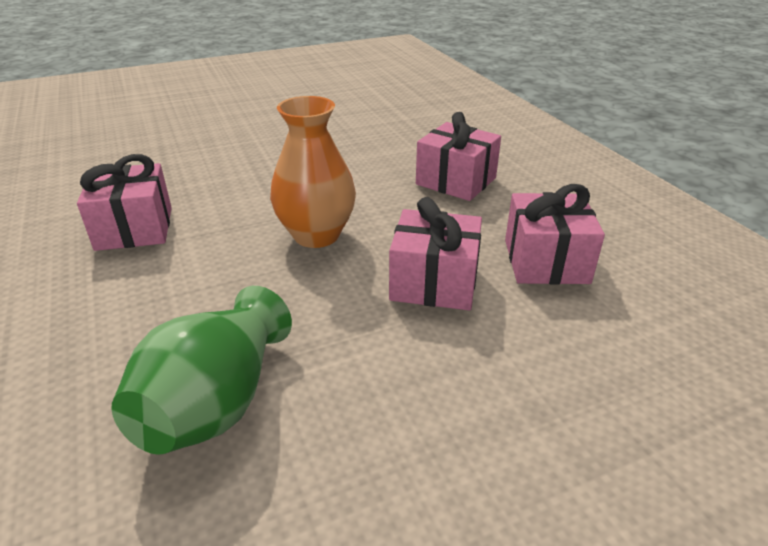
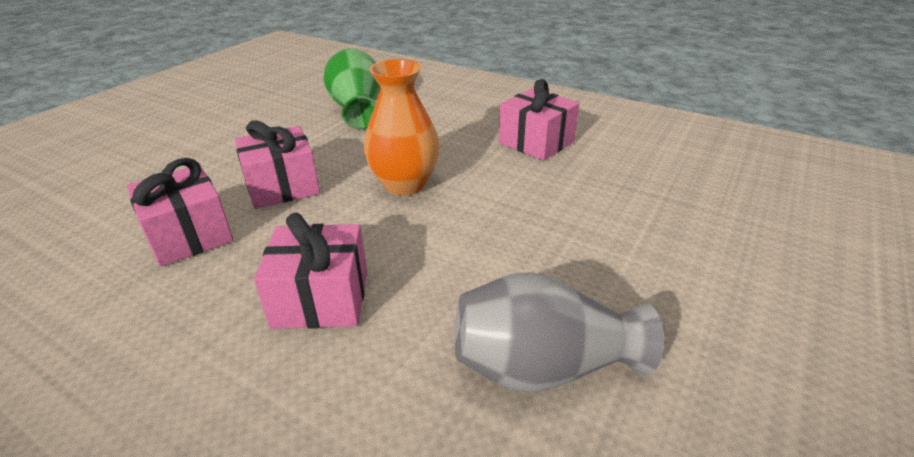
camera: 145 degrees right, 0 degrees up
(370, 125) = (543, 367): none -> grey vase

